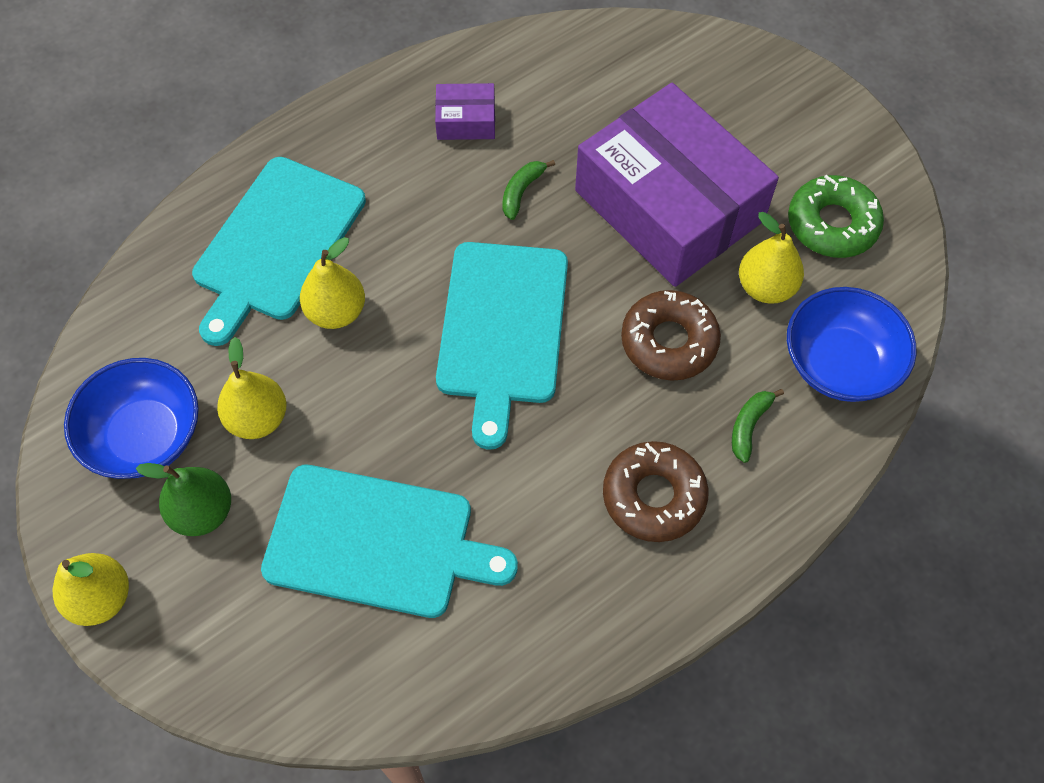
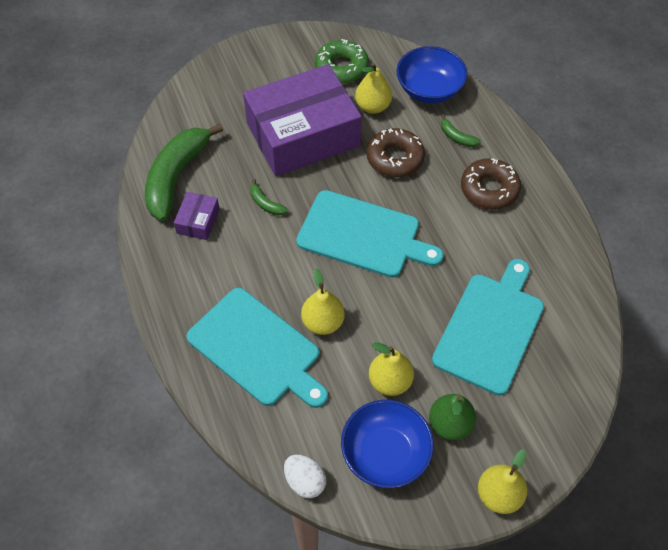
camera: 75 degrees left, 5 degrees down
(92, 348) = (305, 481): none -> white egg
(533, 74) = (176, 177): none -> green banana

